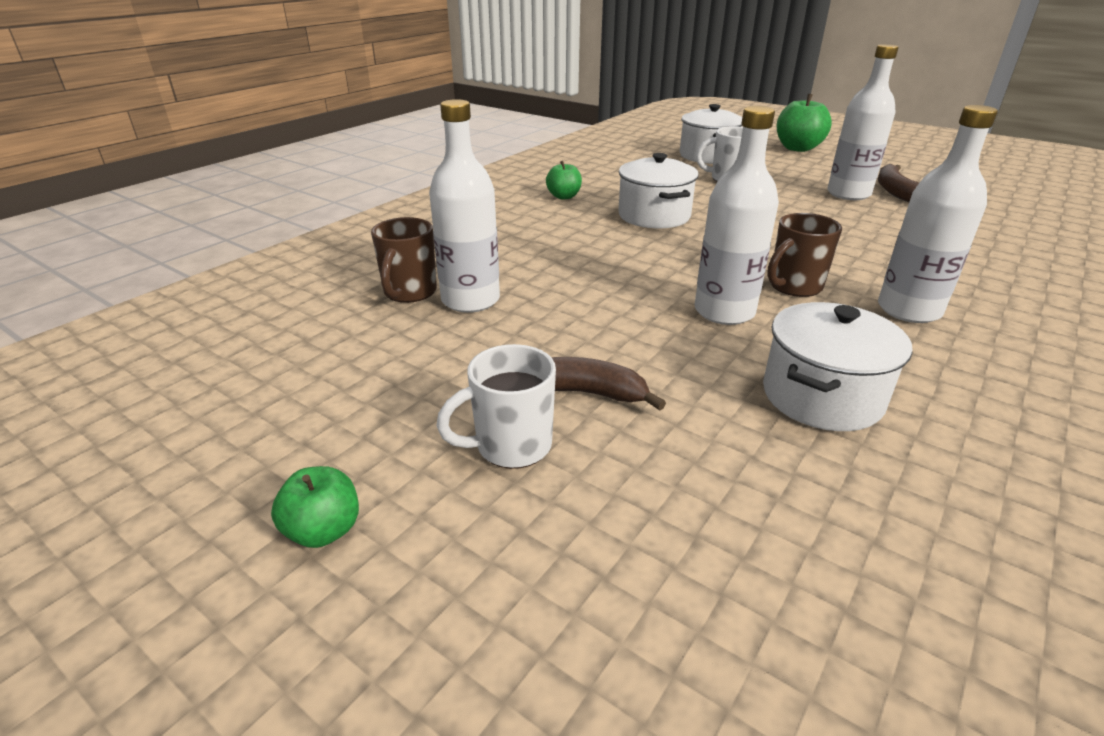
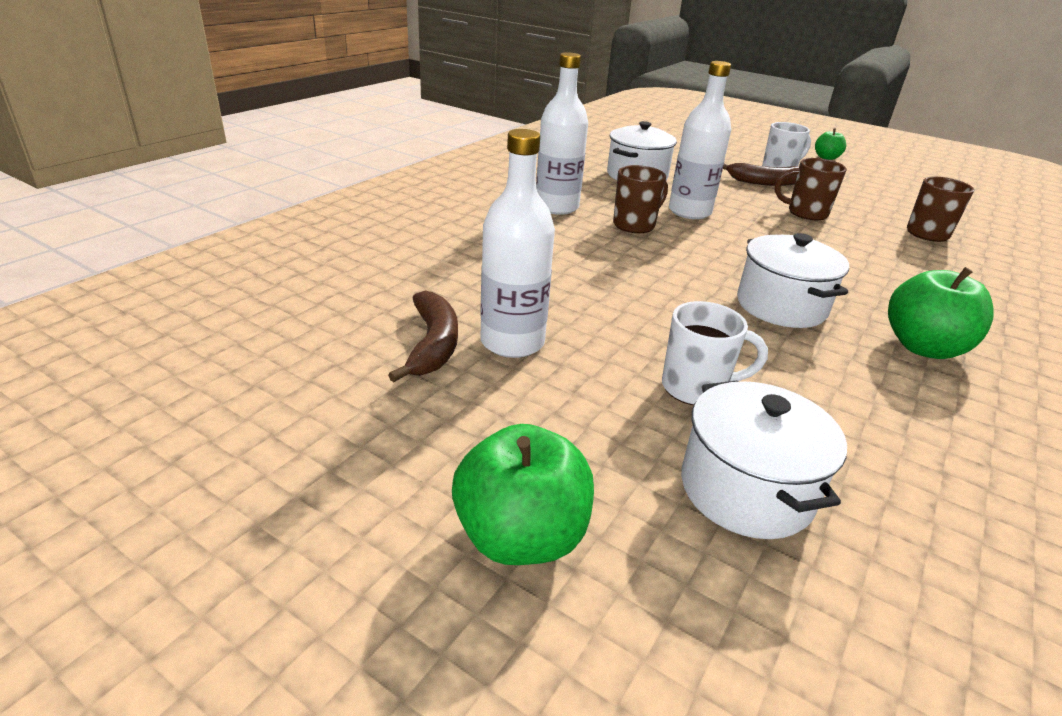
camera: 175 degrees right, 0 degrees up
(470, 300) = (874, 226): white bottle -> none
(552, 318) = (805, 213): none -> brown mug
(564, 196) = (923, 347): green apple -> green apple, size x1.73

